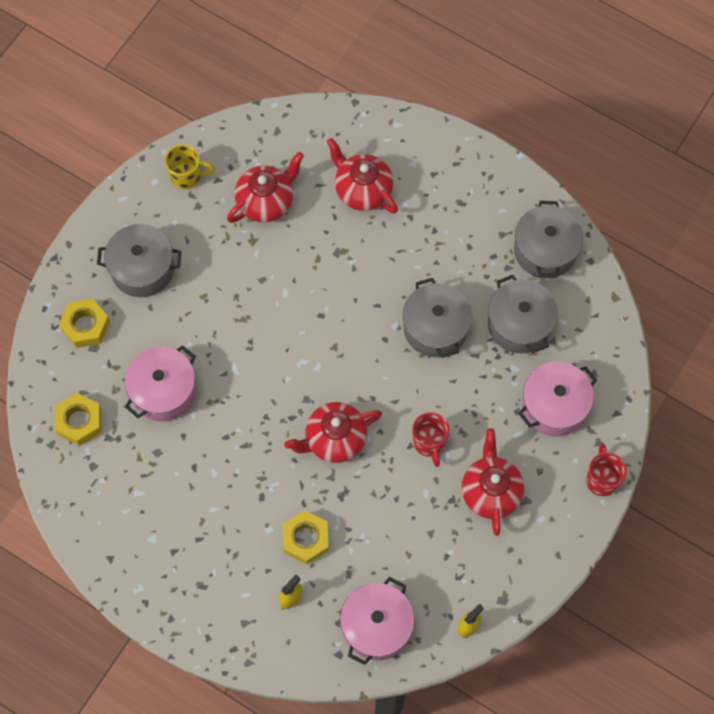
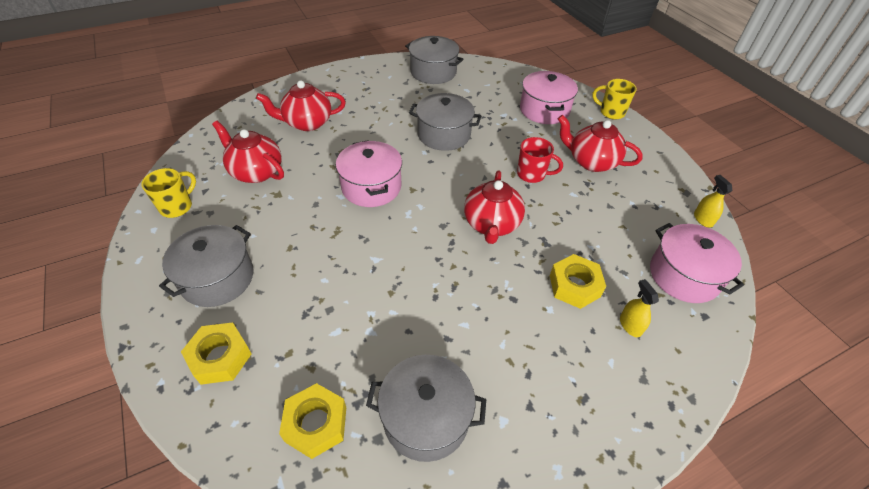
camera: 60 degrees left, 20 degrees down
(163, 391) = (350, 323): pink pot -> pink pot (371, 187)
(266, 201) = (256, 172): red teapot -> red teapot turned 45 degrees counterclockwise
(519, 324) = (474, 100): grey pot -> grey pot (426, 417)
(602, 479) = (611, 112): red mug -> yellow mug

